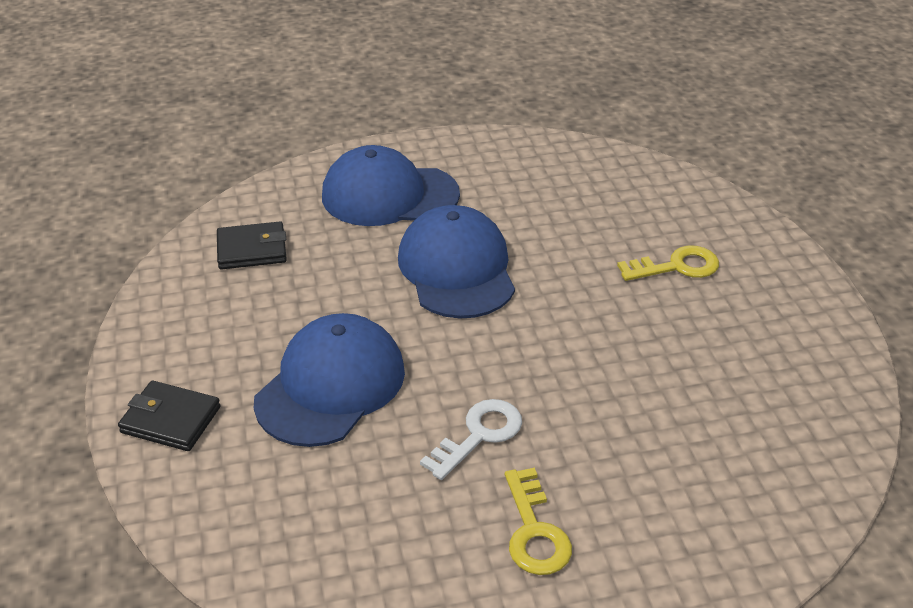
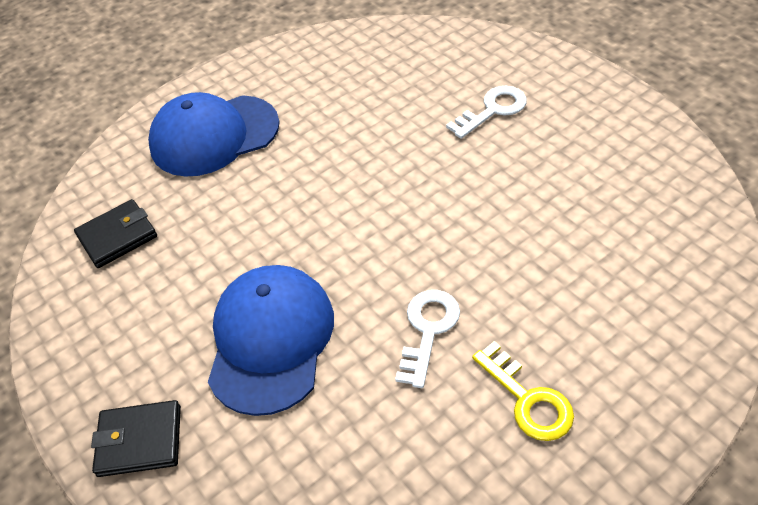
camera: 20 degrees left, 10 degrees up
(457, 269) = (315, 182): blue cap -> none
(676, 267) = (492, 110): yellow key -> white key

